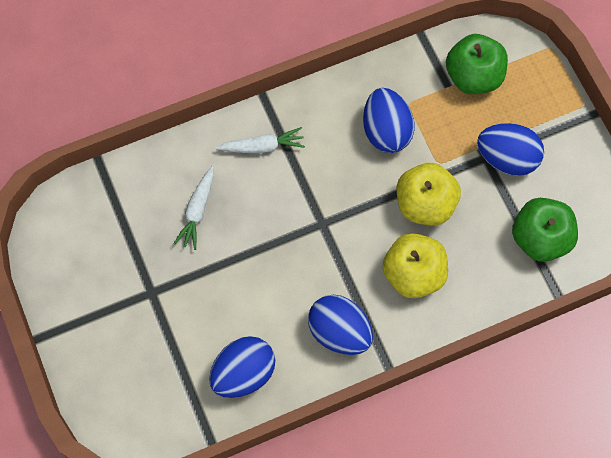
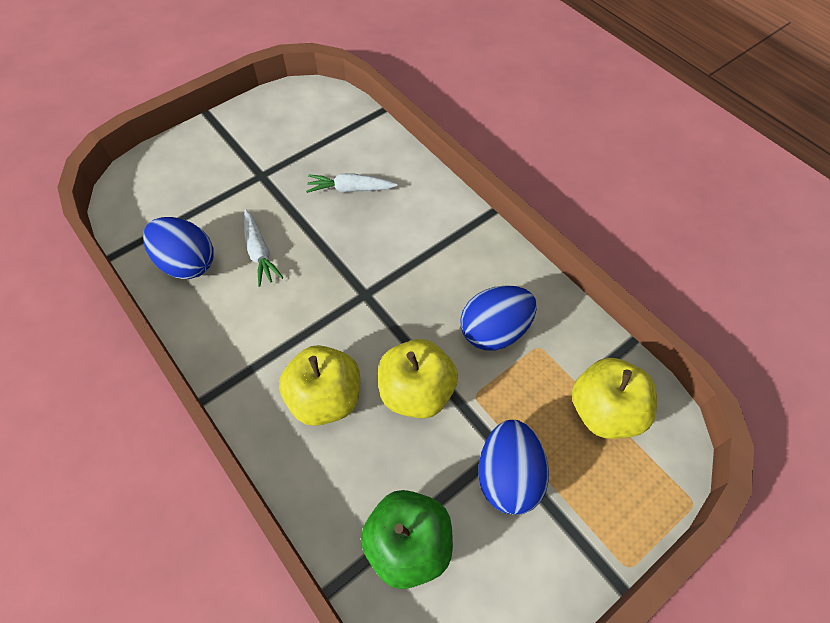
camera: 75 degrees right, 10 degrees down
(262, 146) = (435, 223): white carrot -> white carrot (259, 252)
(339, 332) = (243, 338): blue egg -> none
(473, 77) = (604, 411): green apple -> yellow apple

